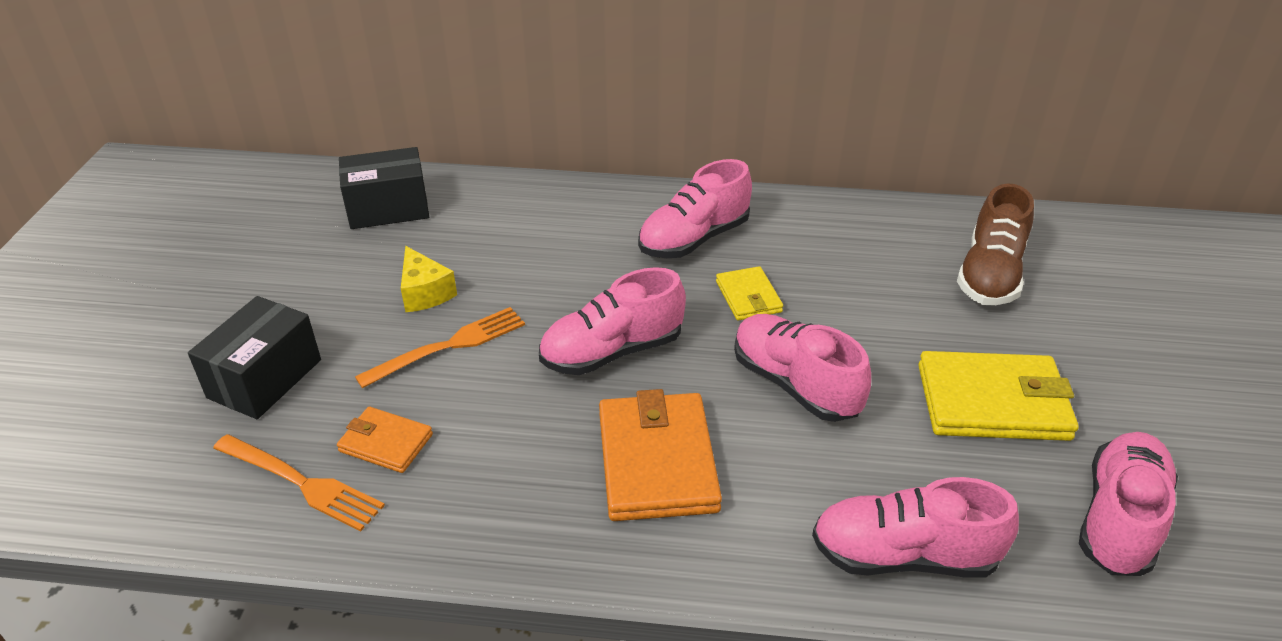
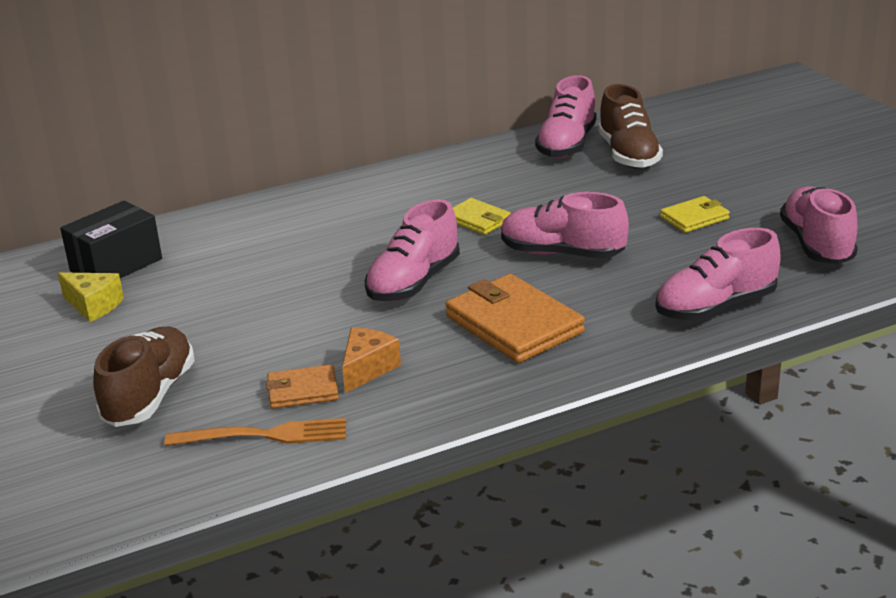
camera: 30 degrees left, 10 degrees down
(265, 378) = (150, 396): black box -> brown shoe
(425, 293) = (220, 302): yellow cheese -> yellow cheese (93, 306)
(448, 346) = (282, 324): orange fork -> none
(466, 446) = (367, 369): none -> orange cheese
(694, 239) = (399, 201): pink shoe -> pink shoe (567, 145)
(992, 402) = (694, 218): yellow wallet -> yellow wallet, size x0.54

